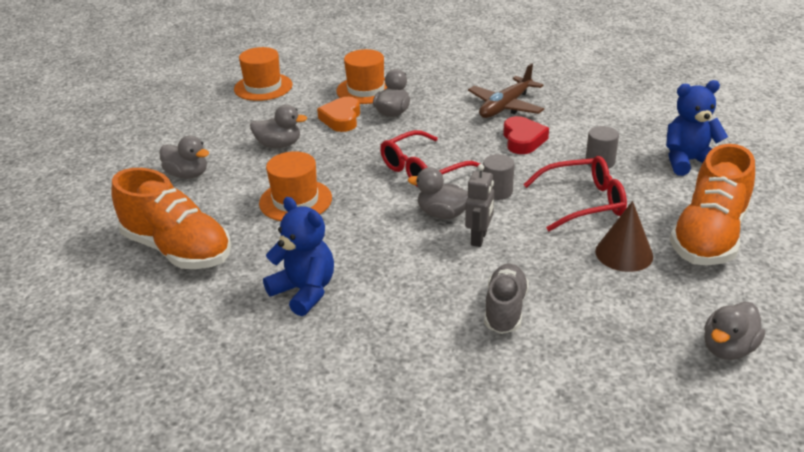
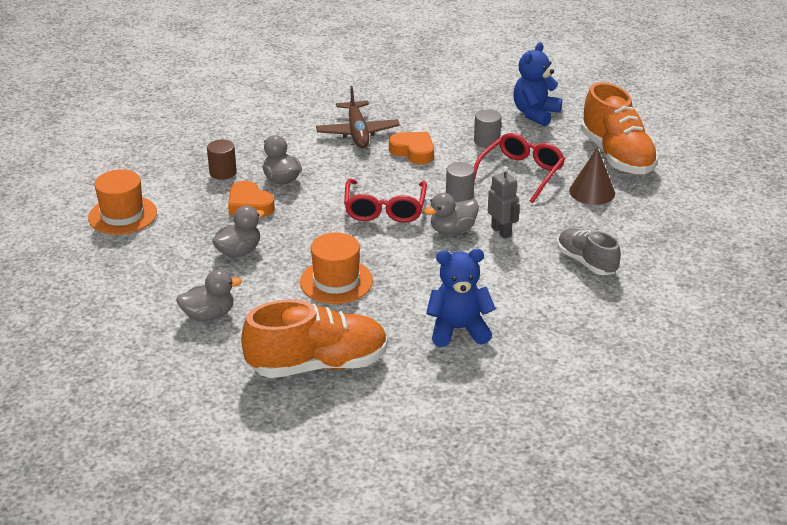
camera: 50 degrees left, 0 degrees up
(366, 90) = (223, 172): orange hat -> brown cylinder
(523, 140) = (413, 151): red heart -> orange heart
(728, 348) = (714, 212): grey duck -> none

